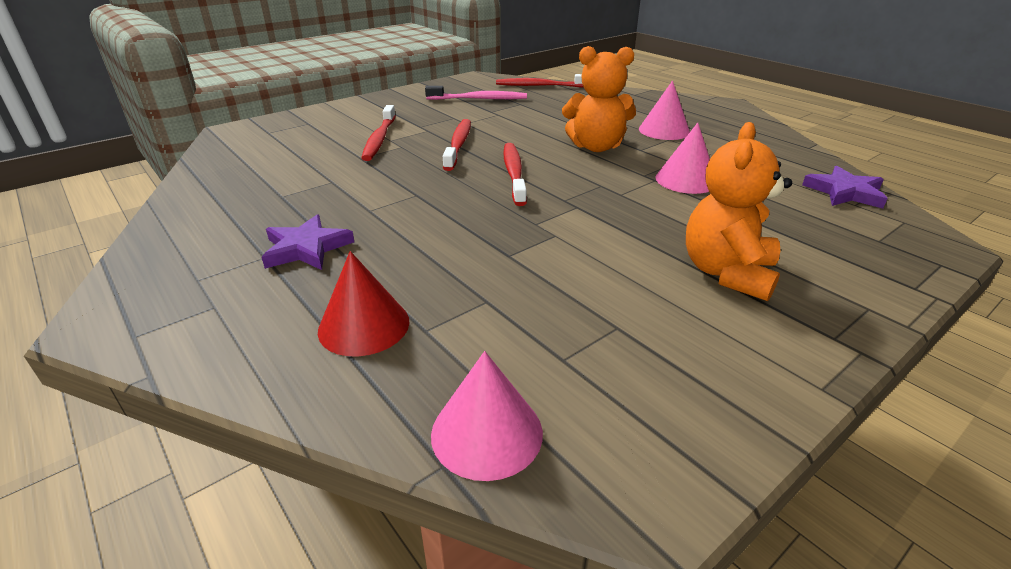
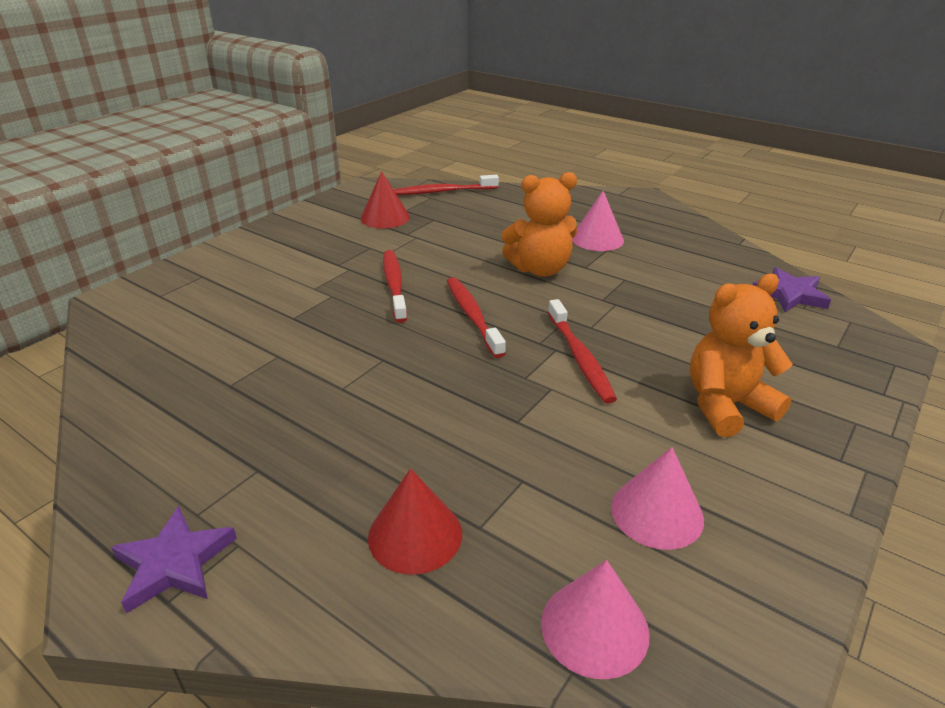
camera: 15 degrees left, 0 degrees up
(306, 248) = (299, 450): purple star -> purple star (174, 563)
(379, 139) = (301, 289): red toothbrush -> red toothbrush (580, 358)
(479, 99) = (385, 217): pink toothbrush -> red cone
(686, 180) = (645, 300): pink cone -> pink cone (657, 512)
(727, 273) = (726, 406): orange teddy bear -> orange teddy bear turned 60 degrees clockwise

